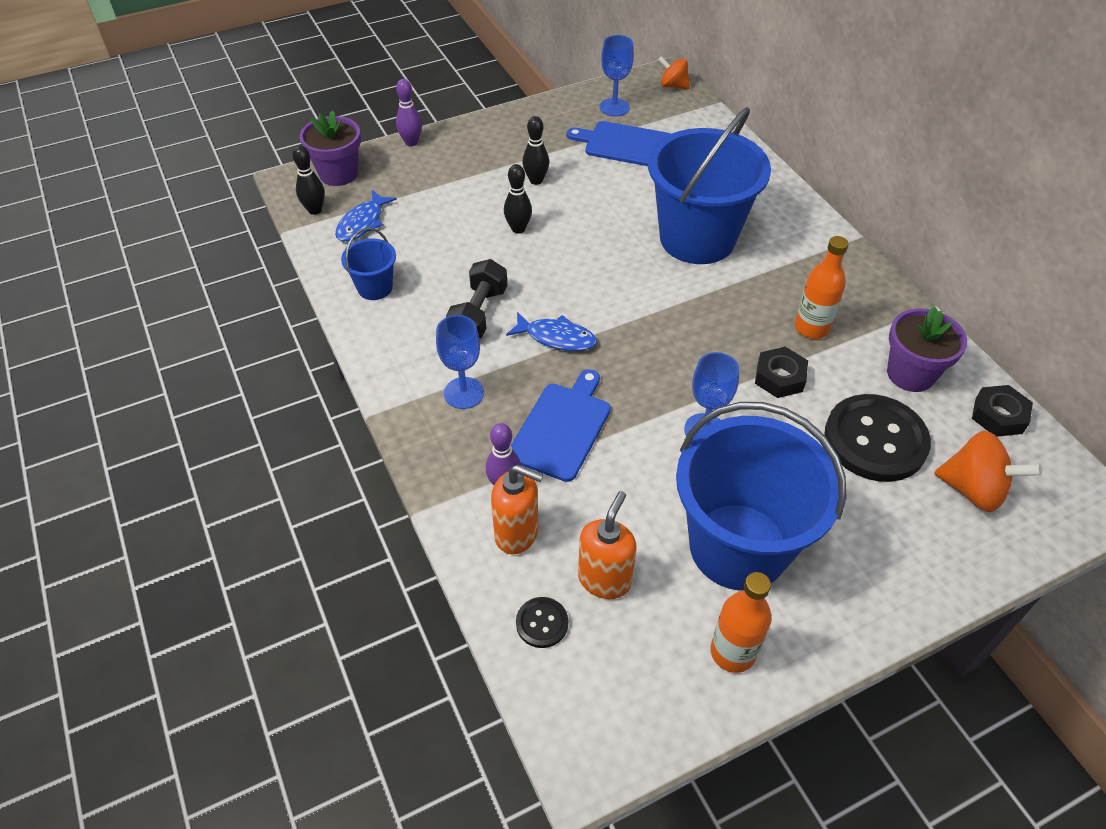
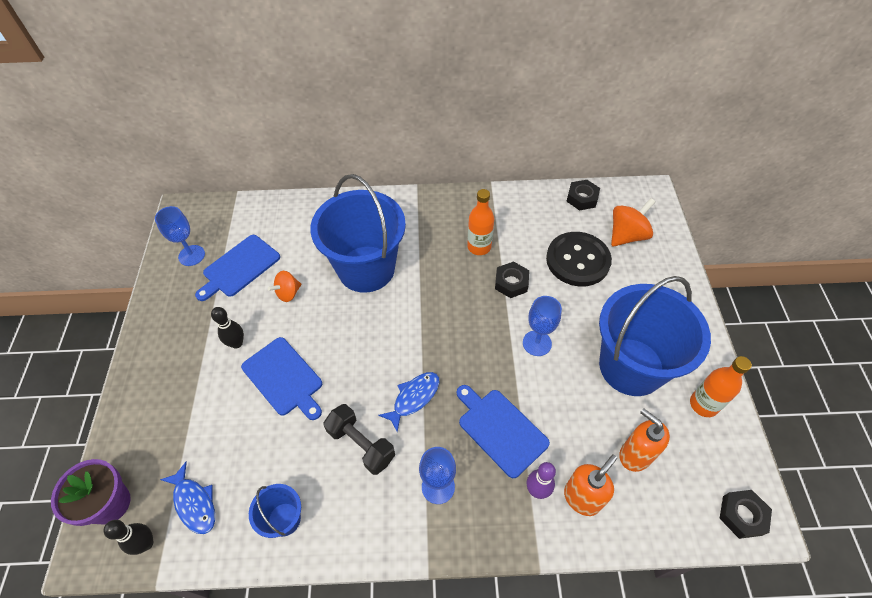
camera: 65 degrees left, 5 degrees up
(411, 142) = (115, 422): purple bowling pin -> none
(518, 229) = (284, 378): black bowling pin -> blue cutting board
(542, 623) = (658, 510): black button -> none
(583, 731) = (742, 515): none -> black nut
(673, 86) = (197, 209): orange spinning top -> orange spinning top (288, 293)
(910, 374) = (536, 219): purple flower pot -> none

